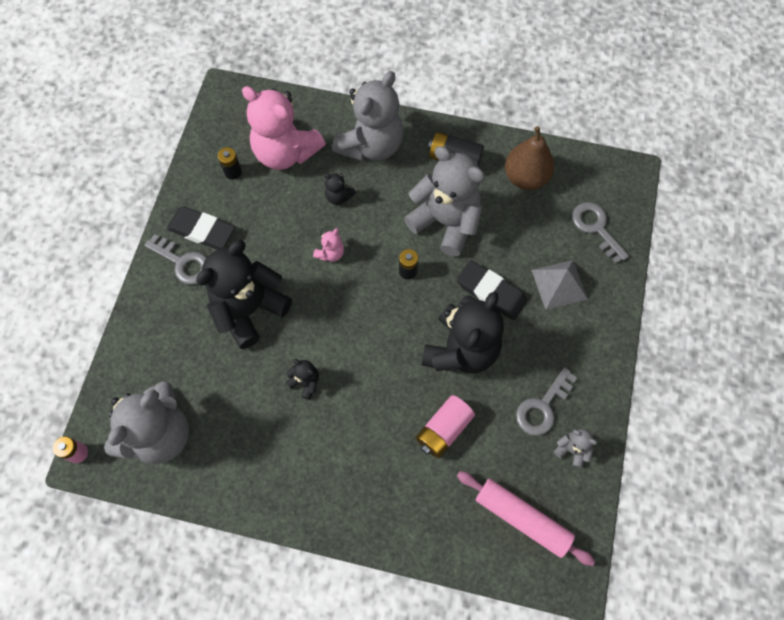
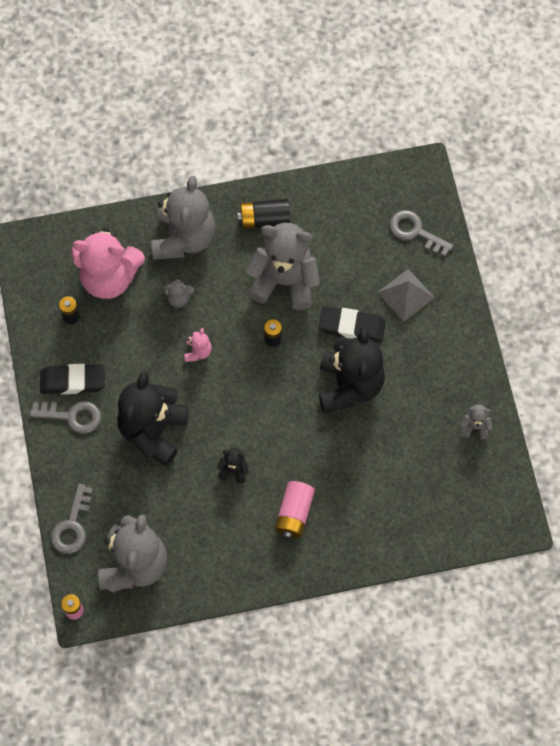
camera: 25 degrees left, 0 degrees up
(339, 196) = (179, 298): black teddy bear -> grey teddy bear
(443, 430) = (366, 457): pink battery -> pink battery (294, 514)
(522, 518) = (459, 497): pink rolling pin -> none
(525, 177) = (335, 211): brown pear -> none
(542, 407) = (437, 403): grey key -> grey key (72, 526)

